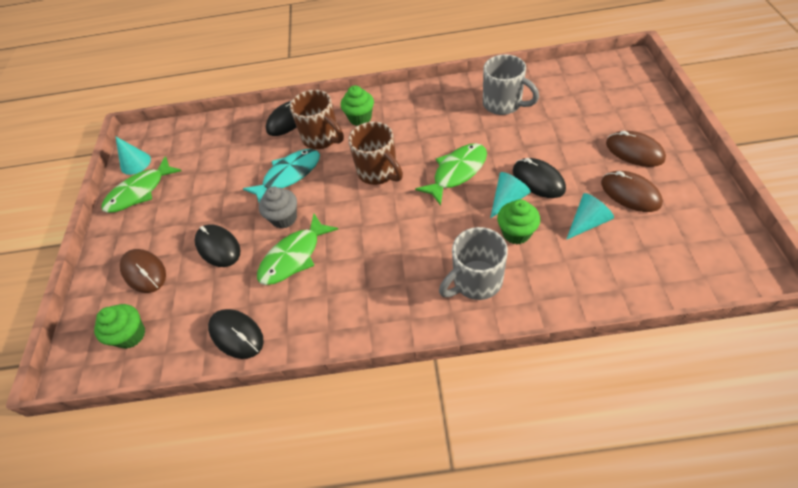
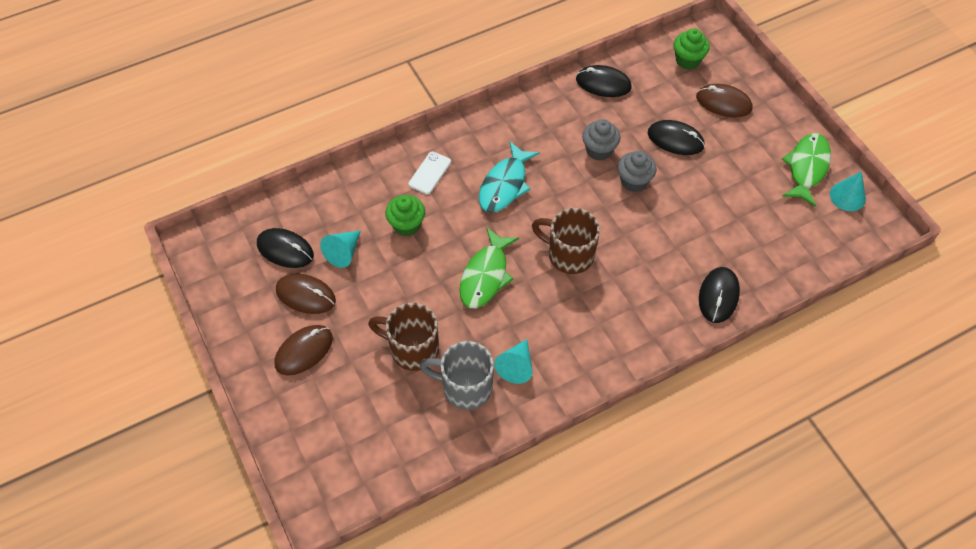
camera: 150 degrees right, 5 degrees up
(289, 175) = (662, 226): turquoise fish -> turquoise fish (505, 185)
(294, 257) = (599, 150): green fish -> grey cupcake
(322, 138) = (659, 281): brown mug -> brown mug (412, 349)
(360, 118) = (631, 321): green cupcake -> none
(475, 281) = (429, 173): grey mug -> white phone
(508, 199) = (424, 257): turquoise cone -> turquoise cone (516, 366)
(538, 180) = (399, 288): black mouse -> black mouse (285, 249)
(634, 151) = (304, 351): brown mouse -> brown mouse turned 60 degrees counterclockwise

